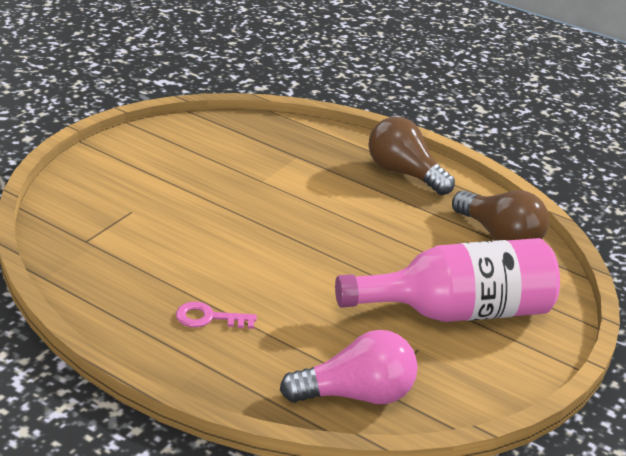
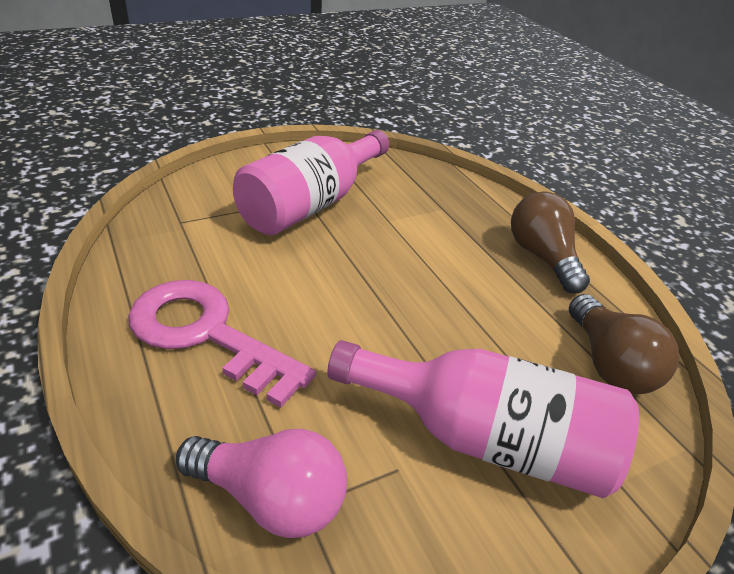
camera: 30 degrees right, 5 degrees up
(184, 187) = (311, 204): none -> pink bottle
(209, 318) = (207, 334): pink key -> pink key, size x2.32

